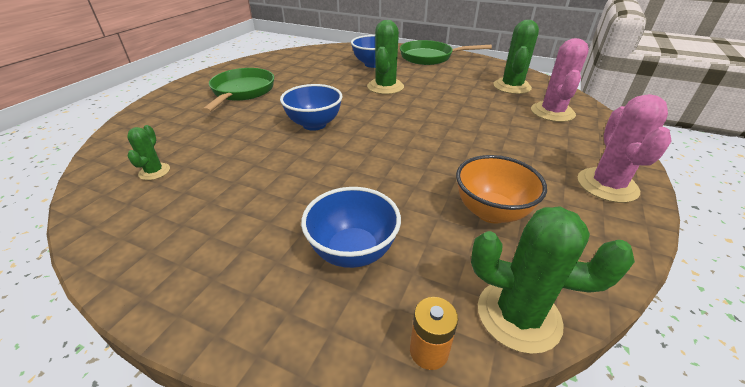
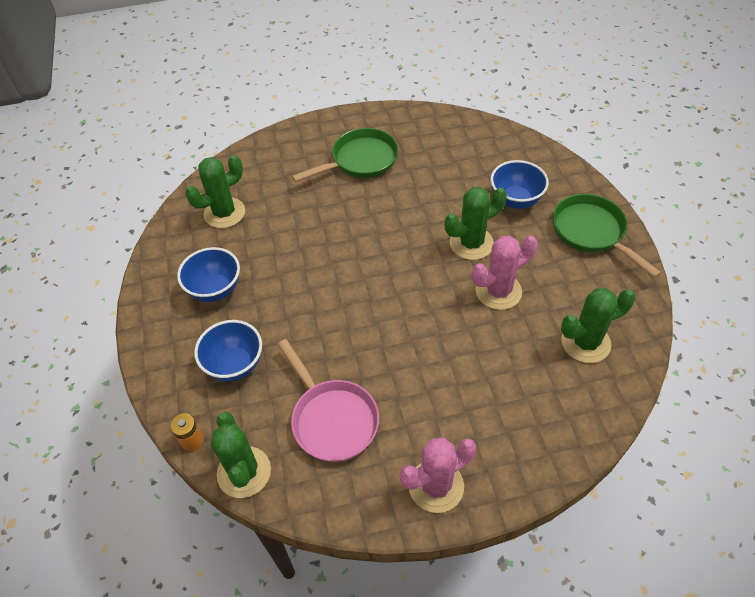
camera: 55 degrees right, 15 degrees up
(154, 172) = (224, 213): green cactus -> green cactus, size x1.83
(314, 124) = (354, 245): blue bowl -> blue bowl (215, 290)
(491, 212) = (332, 419): orange bowl -> pink pan
(552, 112) = (551, 402): pink cactus -> pink cactus (498, 291)

